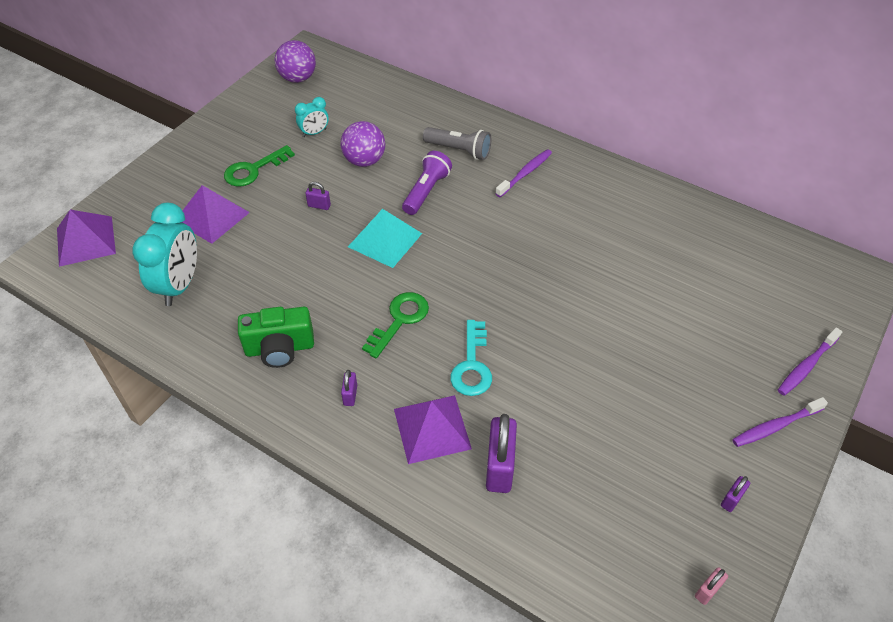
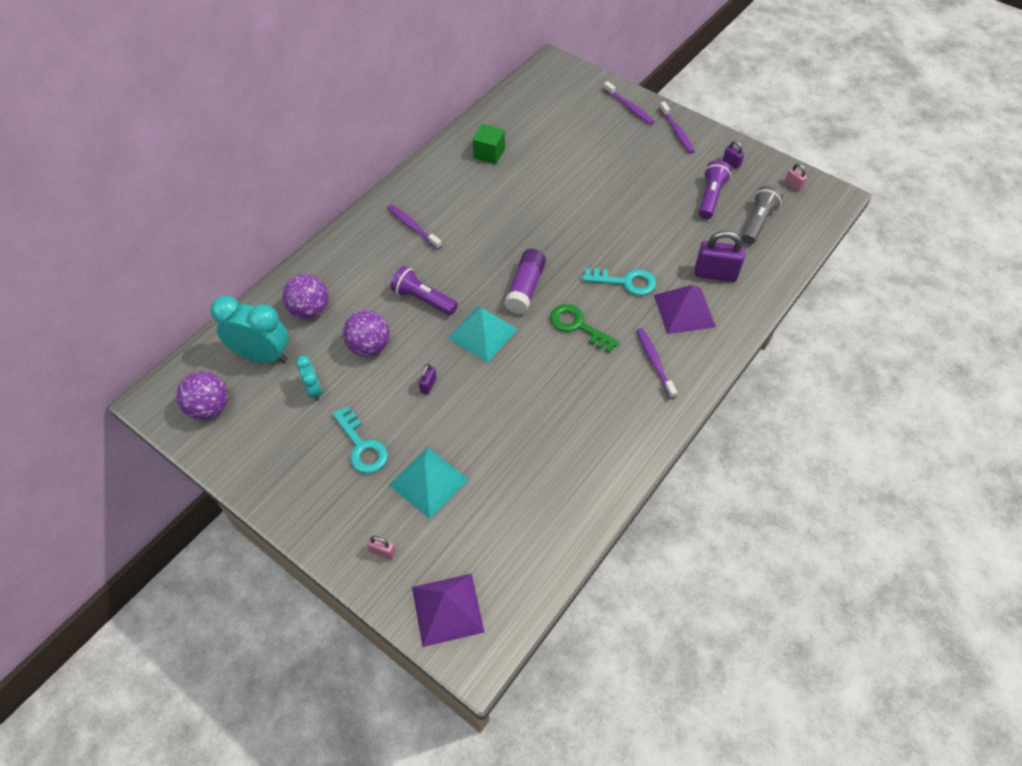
camera: 85 degrees left, 5 degrees up
(147, 195) = (383, 552): none -> pink padlock
(179, 285) = (523, 504): turquoise clock -> turquoise clock (262, 356)
(212, 216) = (428, 482): purple pyramid -> turquoise pyramid
(254, 170) = (362, 446): green key -> turquoise key
(280, 348) = (605, 413): green camera -> none
(350, 395) = (654, 362): purple padlock -> purple toothbrush
(405, 117) = (310, 310): none -> purple ball
(450, 271) = (525, 288): none -> purple glue stick
(459, 150) = (371, 271): grey flashlight -> grey flashlight (757, 222)
(648, 467) = (710, 197): none -> purple flashlight
(659, 224) = (489, 153): none -> green cube

